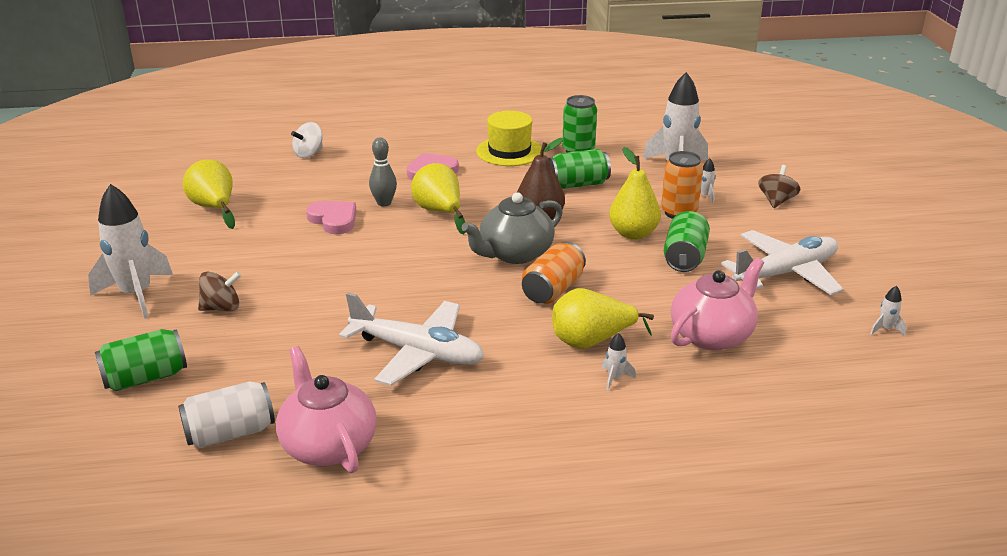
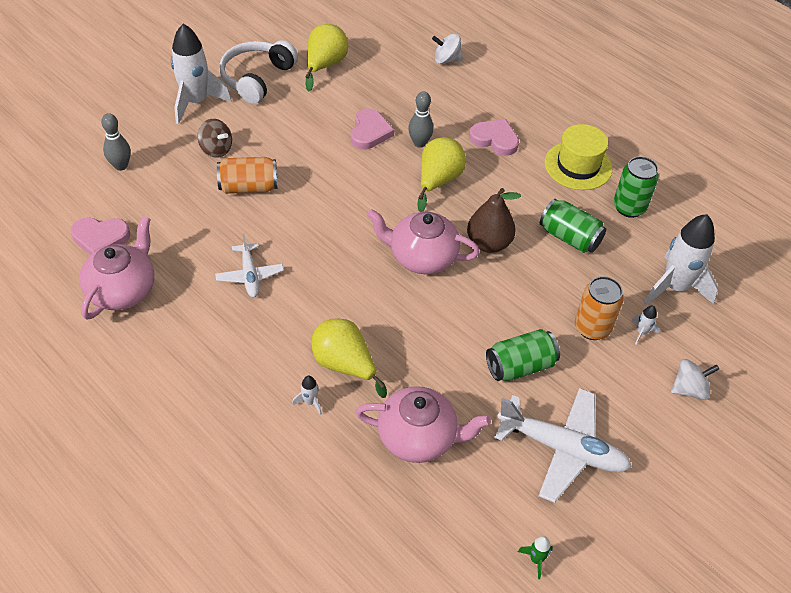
camera: 50 degrees right, 20 degrees up
(145, 378) = (121, 166): green can -> grey bowling pin
(166, 248) = (257, 78): none -> white headphones
(230, 433) = (100, 238): white can -> pink heart
(417, 352) = (250, 275): white plane -> white plane, size x0.57
(514, 254) = (422, 257): grey teapot -> pink teapot
(553, 290) = (393, 306): orange can -> orange can (248, 187)
(633, 234) = (524, 314): yellow pear -> none
(776, 201) = (689, 389): brown spinning top -> white spinning top
(885, 329) = (536, 559): white rocket -> green rocket

